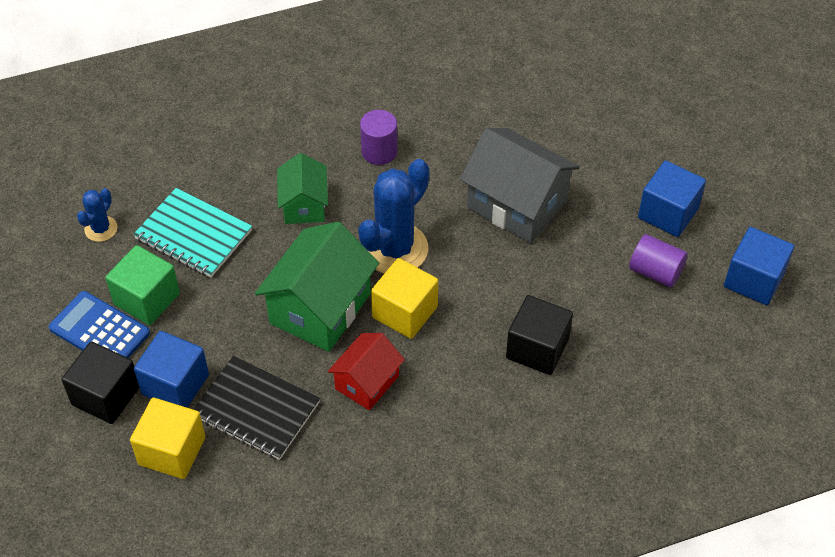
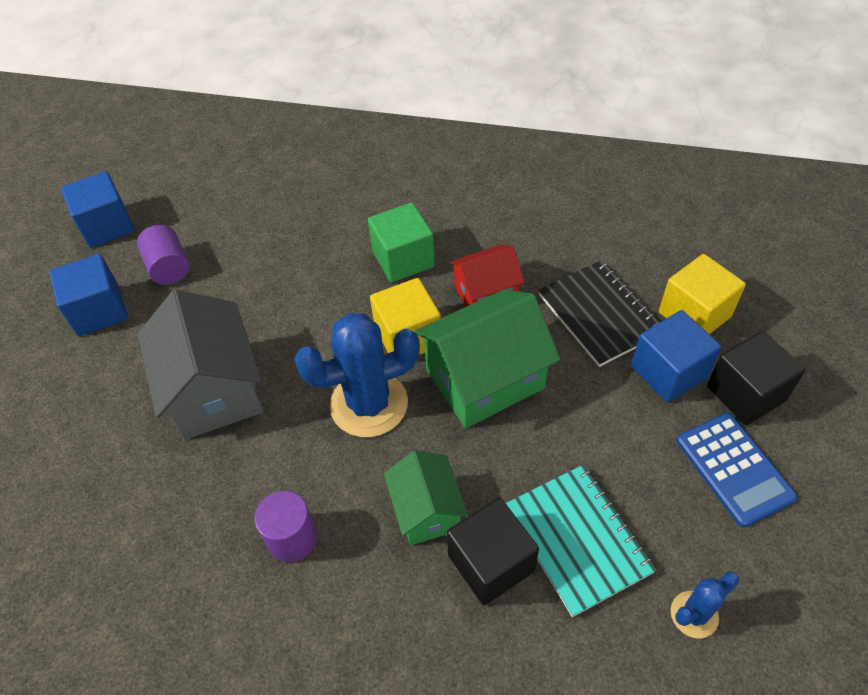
camera: 145 degrees left, 0 degrees up
(147, 299) = (666, 481): green cube -> green cube (403, 259)
(304, 205) = (426, 510): green house -> green house turned 45 degrees counterclockwise
(537, 348) = (323, 254): black cube -> black cube (491, 563)

